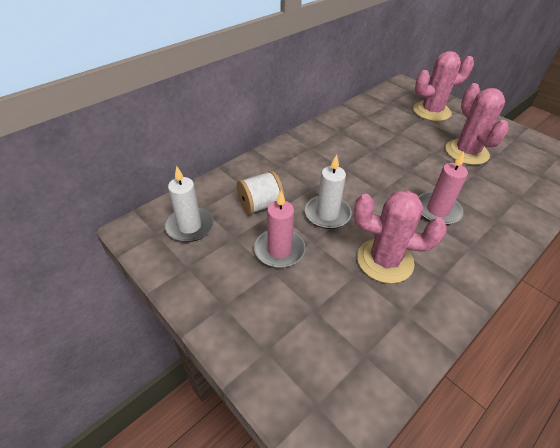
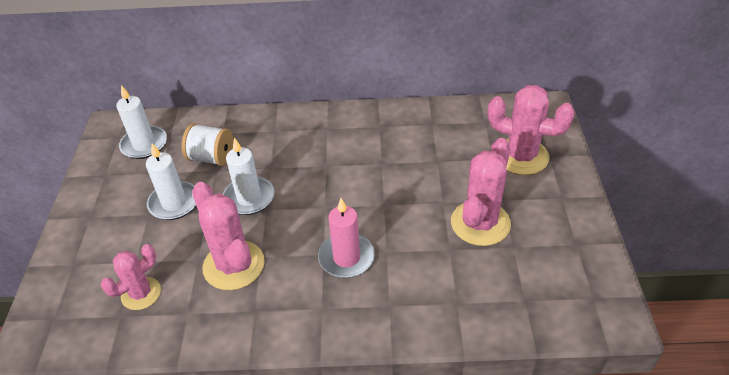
camera: 45 degrees right, 0 degrees up
(279, 250) = (174, 203): pink candle -> white candle
(355, 327) = (141, 293): none -> pink cactus

